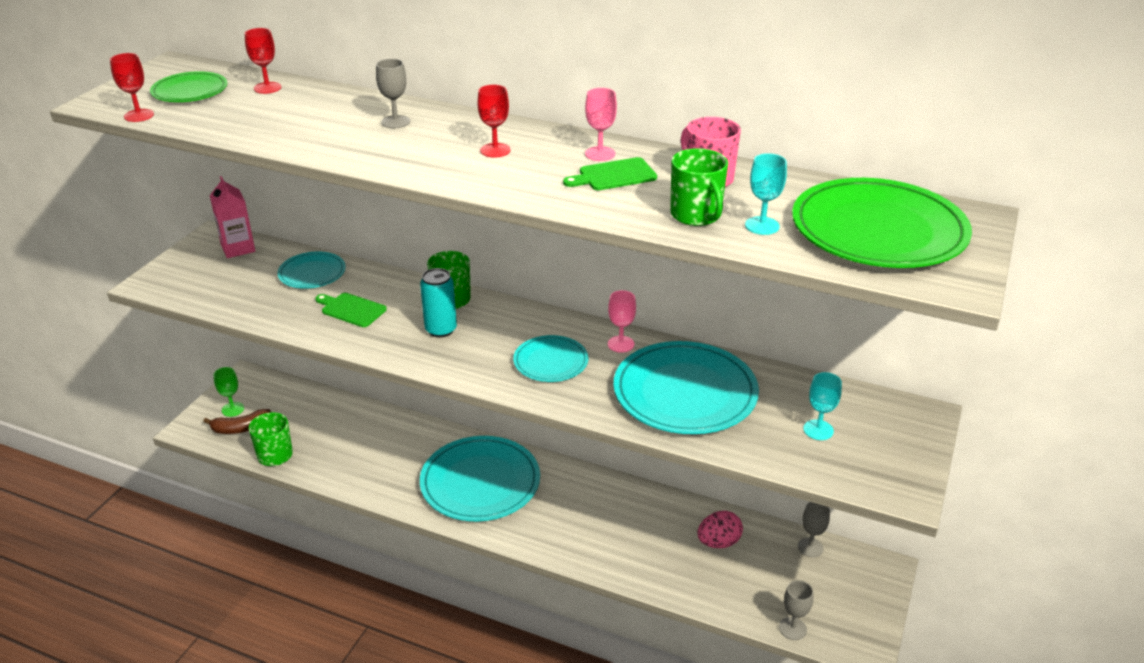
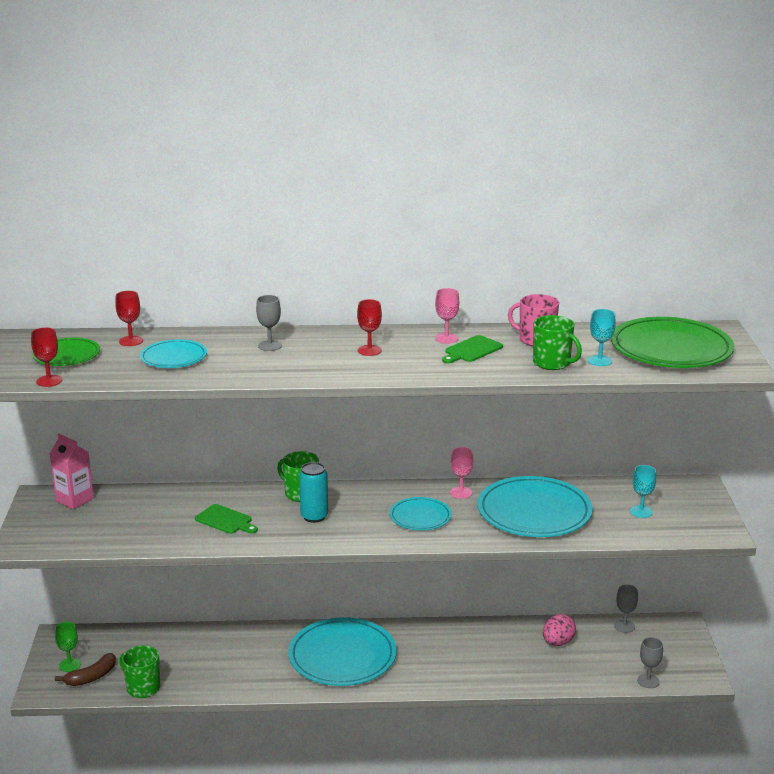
camera: 25 degrees left, 10 degrees down
(312, 273) = (163, 503): turquoise plate -> turquoise plate (173, 357)
(351, 309) = (225, 520): green cutting board -> green cutting board turned 150 degrees counterclockwise

